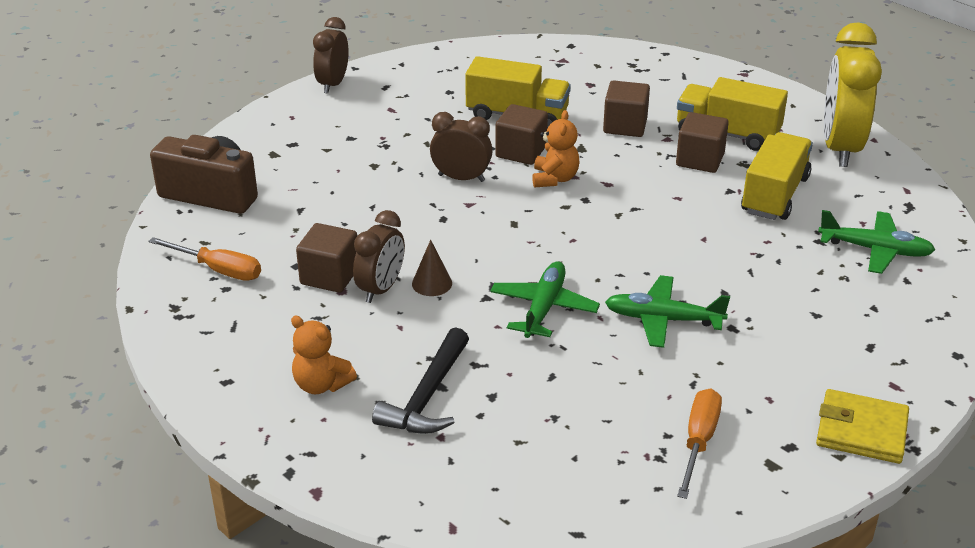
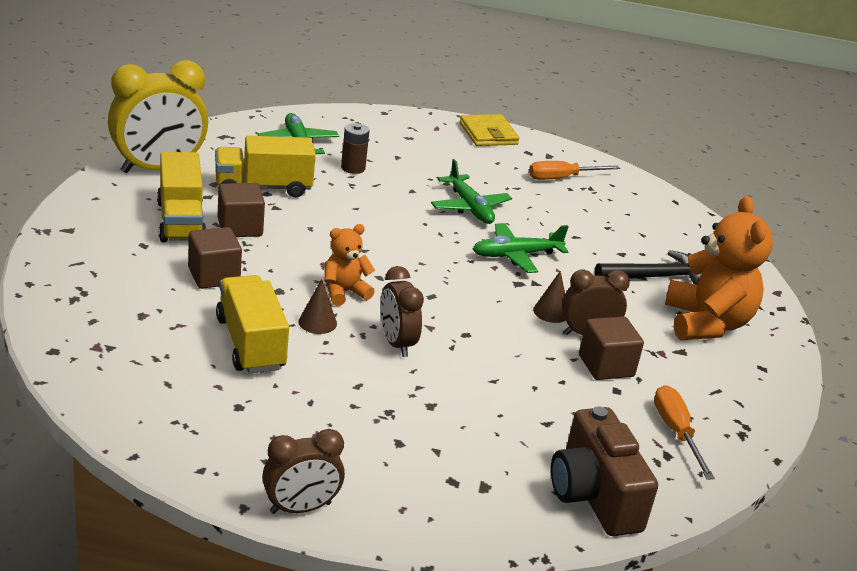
camera: 130 degrees left, 5 degrees down
(321, 384) = (706, 324): orange teddy bear -> orange teddy bear, size x1.88
(521, 152) = (317, 322): brown cube -> brown cone
(797, 268) = (353, 168): none -> brown battery

